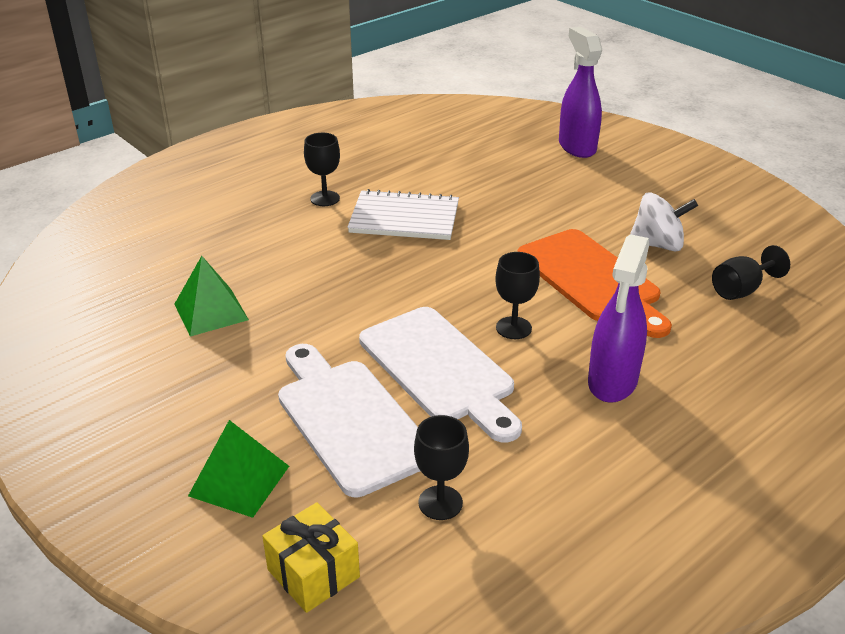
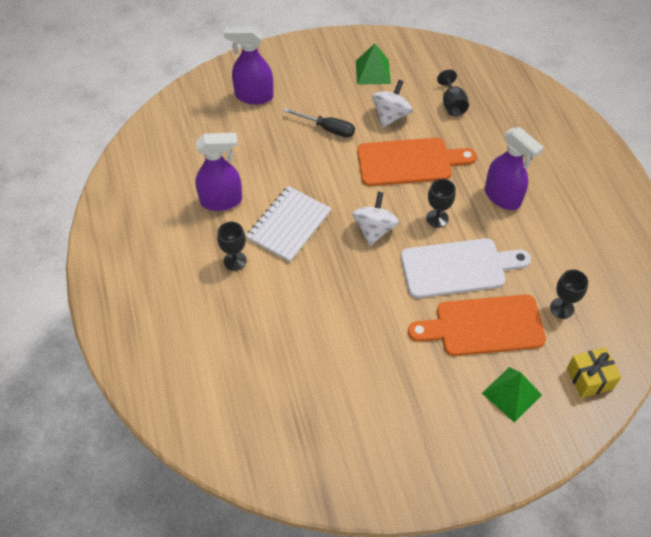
camera: 65 degrees left, 20 degrees up
(211, 311) = (342, 368): green pyramid -> green pyramid (373, 72)
(350, 420) = (483, 326): white cutting board -> orange cutting board
(403, 169) = (221, 201): none -> purple spray bottle
(449, 280) = (374, 229): none -> white spinning top
(581, 205) = (327, 129): none -> black screwdriver

